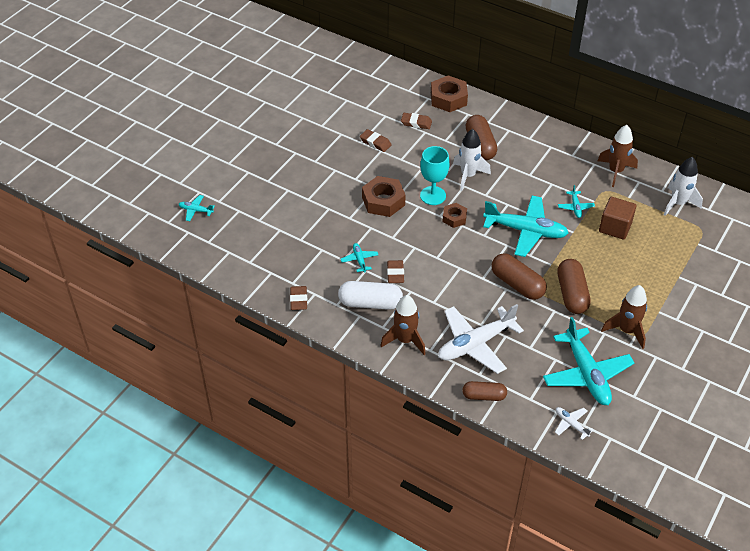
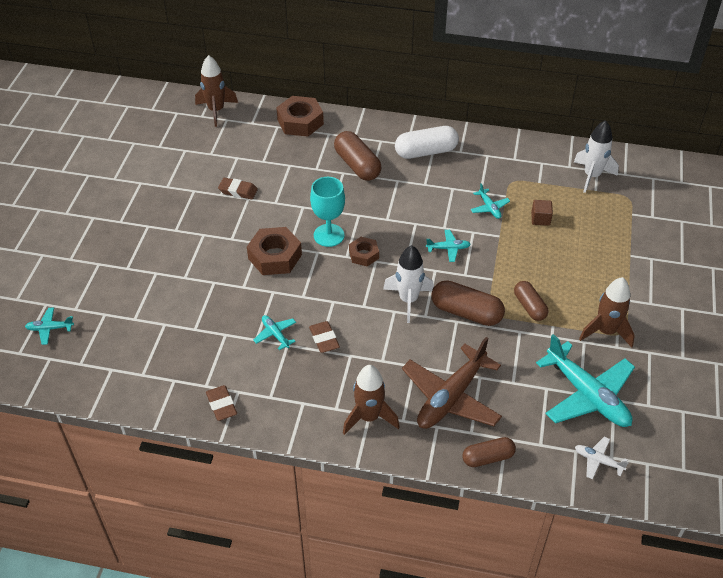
camera: 20 degrees left, 0 degrees up
(370, 303) = (309, 383): white capsule -> white capsule (426, 152)
(416, 123) = (275, 157): brown eraser -> none
(468, 176) = (358, 202): white rocket -> white rocket (408, 300)
(475, 344) = (451, 397): white plane -> brown plane
(525, 231) = (448, 248): turquoise plane -> turquoise plane, size x0.45
(571, 294) = (529, 306): brown capsule -> brown capsule, size x0.64
(615, 171) = (513, 158): brown rocket -> brown rocket (216, 110)
(615, 227) = (540, 219): brown cube -> brown cube, size x0.58

